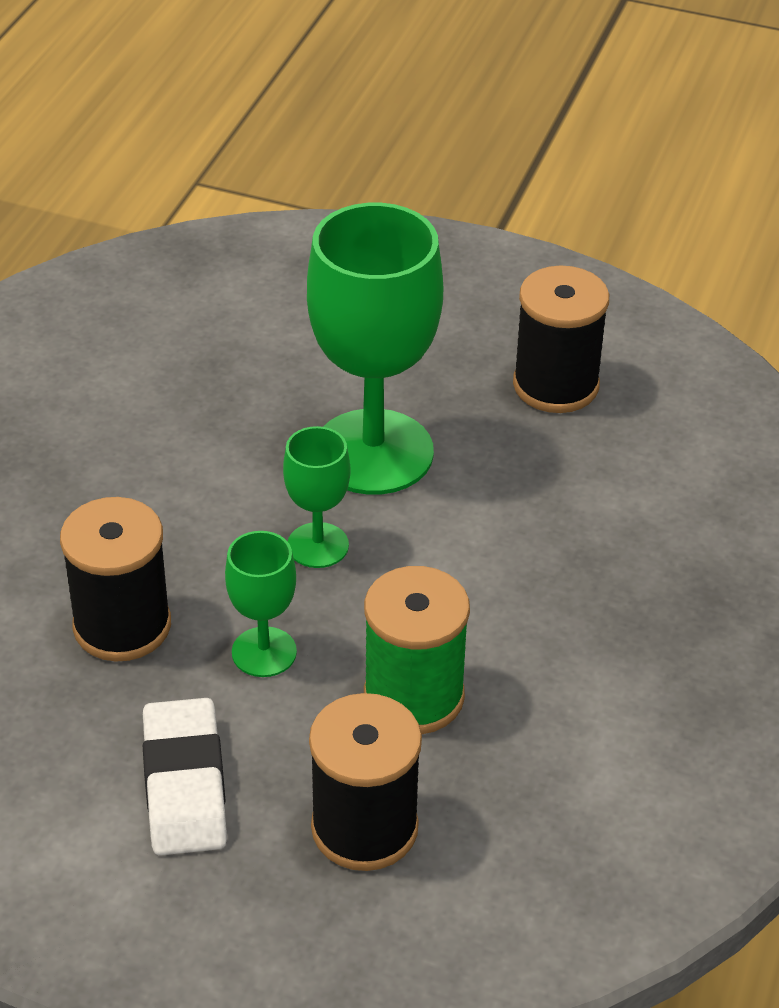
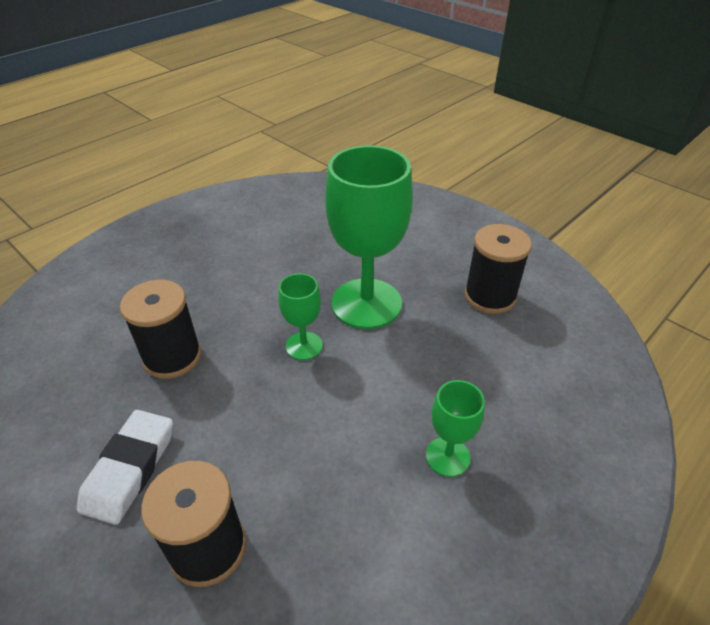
camera: 25 degrees right, 0 degrees up
(264, 652) = (232, 399): green goblet -> green goblet (447, 456)
(413, 696) = (297, 462): green spool -> none

